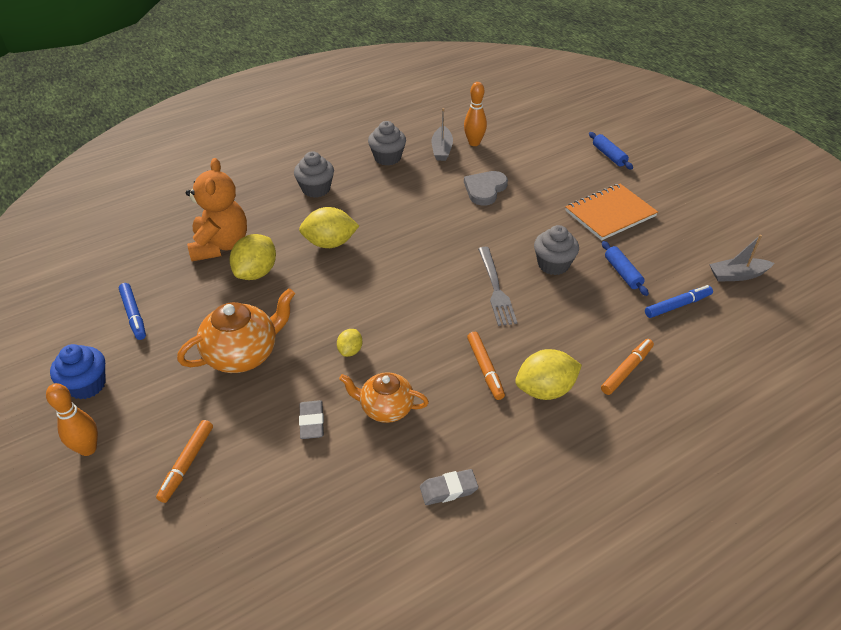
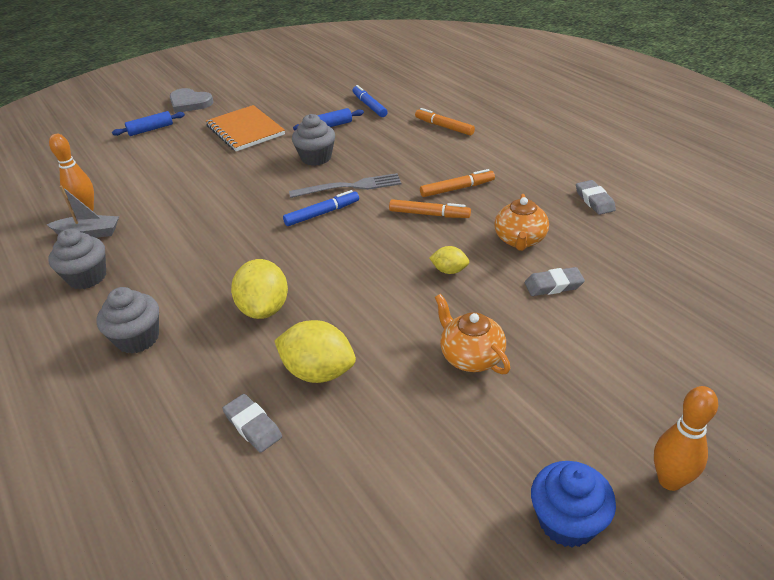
camera: 90 degrees left, 5 degrees down
(134, 315) = (414, 502): blue marker -> blue marker (322, 213)
(187, 464) = (646, 372): orange marker -> orange marker (429, 214)
(220, 245) = (253, 426): orange teddy bear -> grey eraser
(243, 354) = (470, 356): orange teapot -> orange teapot, size x0.66
(485, 189) = (184, 199): grey heart -> grey heart (189, 103)
(545, 390) = (474, 160): yellow lemon -> none
(737, 275) = (334, 83): grey boat -> none

